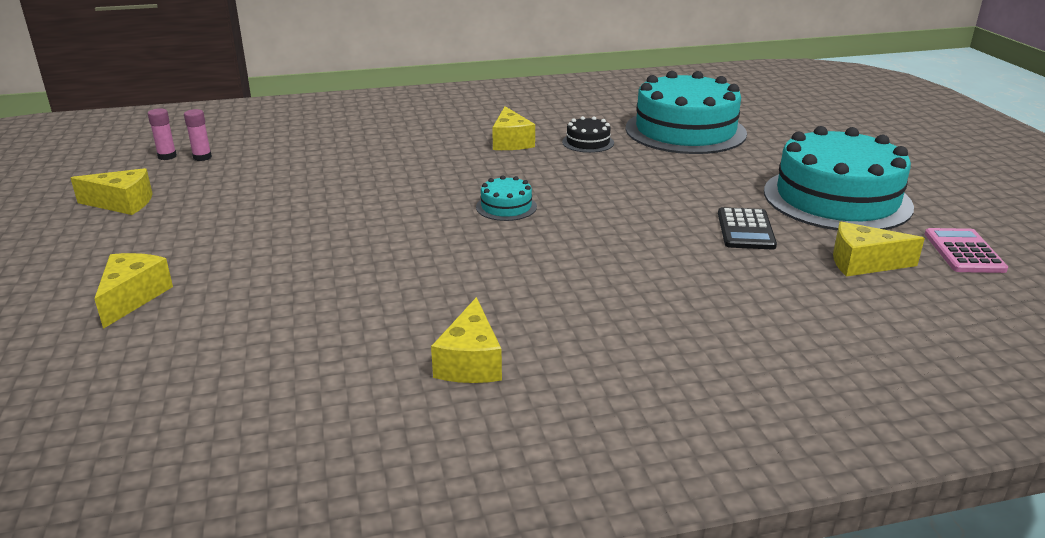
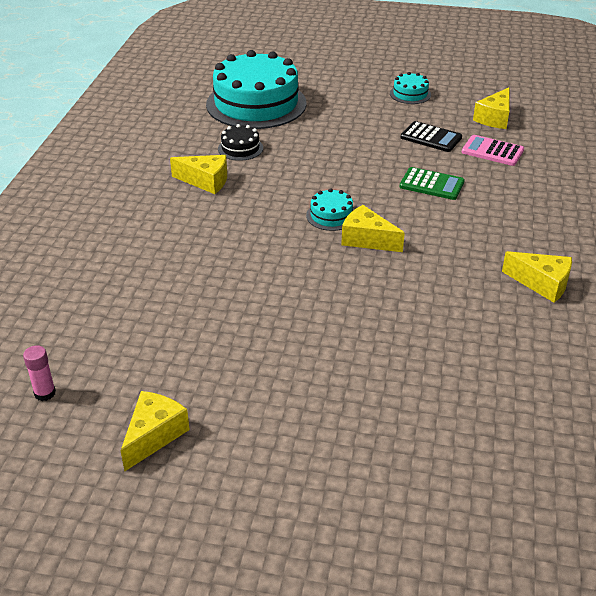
camera: 65 degrees left, 10 degrees up
(133, 297) = (371, 437): yellow cheese -> yellow cheese (367, 239)
(202, 157) = (73, 367): pink glue stick -> none
(633, 249) = (431, 184): none -> green calculator
(837, 199) = (410, 94): turquoise cake -> turquoise cake, size x0.42
(964, 252) = (498, 86): pink calculator -> pink calculator (492, 151)

